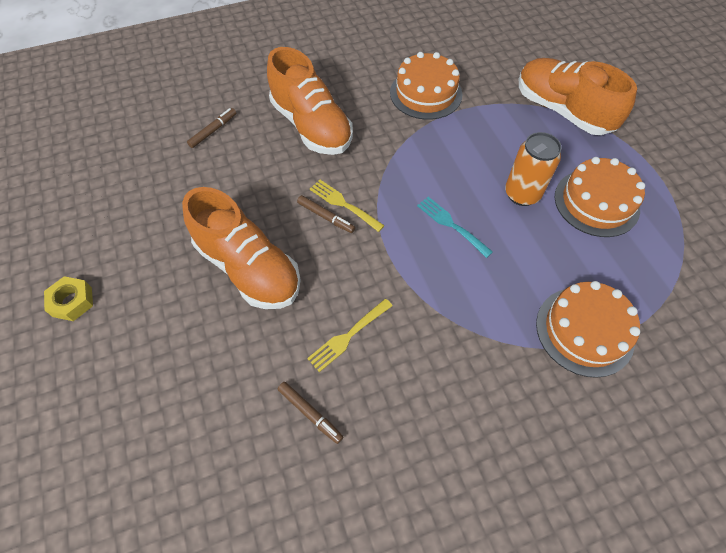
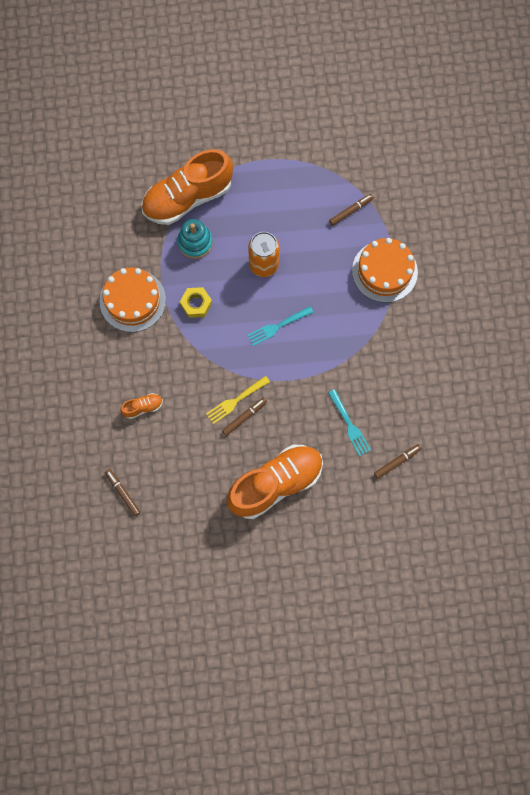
camera: 75 degrees left, 15 degrees up
(72, 302) = (271, 618): yellow nut -> yellow nut (196, 304)
(311, 126) = (143, 407): orange shoe -> orange shoe, size x0.41
(348, 336) = (349, 425): yellow fork -> turquoise fork
(515, 128) = (195, 242): none -> turquoise stacking toy
(596, 202) = (286, 215): orange cake -> none
(645, 270) = (351, 211): none -> brown marker

